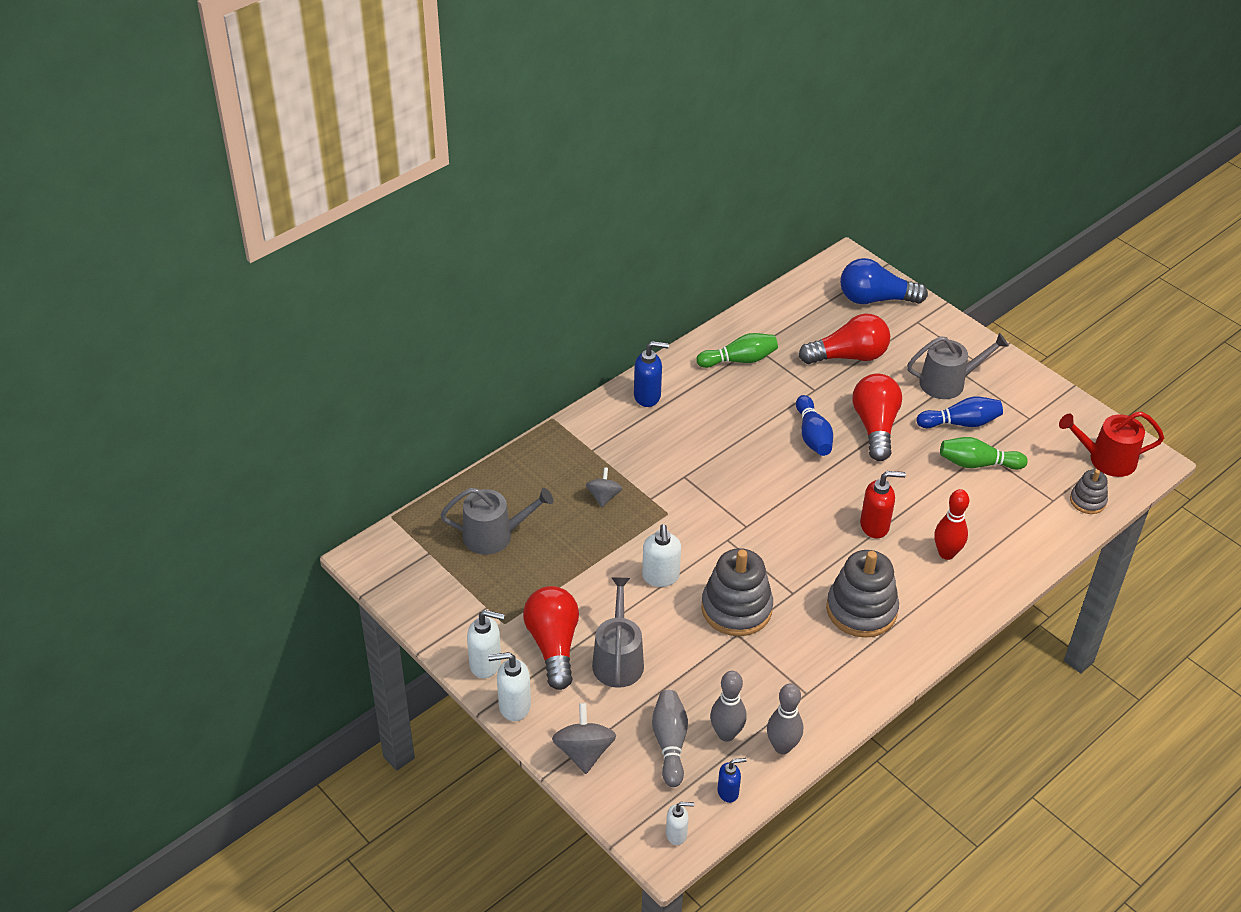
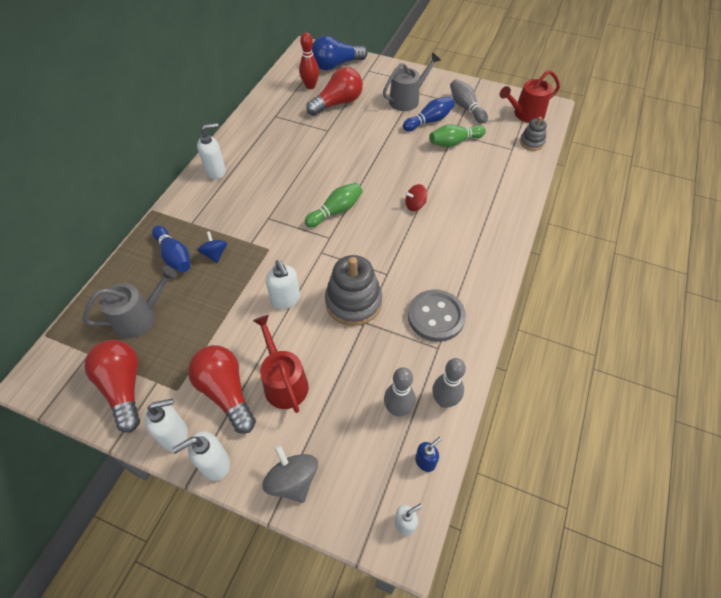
camera: 25 degrees left, 10 degrees up
(603, 496) = (215, 254): grey spinning top -> blue spinning top
(618, 659) = (284, 382): grey watering can -> red watering can
(647, 396) = (216, 171): blue soap dispenser -> white soap dispenser
(670, 743) = (359, 438): grey bowling pin -> grey bowling pin (466, 107)
(739, 360) = (268, 127): green bowling pin -> green bowling pin (335, 211)
(812, 435) = (342, 160): blue bowling pin -> blue bowling pin (174, 256)
(824, 661) = (436, 316): none -> grey button
(861, 610) = (439, 267): grey stacking toy -> none
(875, 426) = (378, 140): red light bulb -> red light bulb (124, 387)
(875, 526) = (415, 205): red soap dispenser -> red spinning top
(946, 553) = (470, 206): red bowling pin -> red bowling pin (310, 86)

